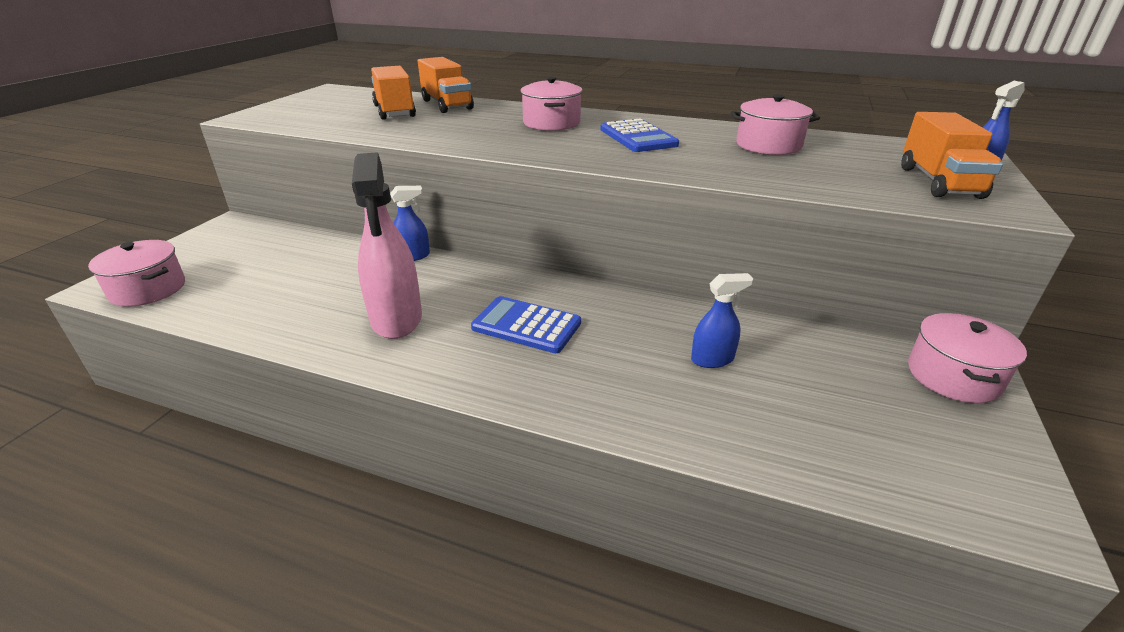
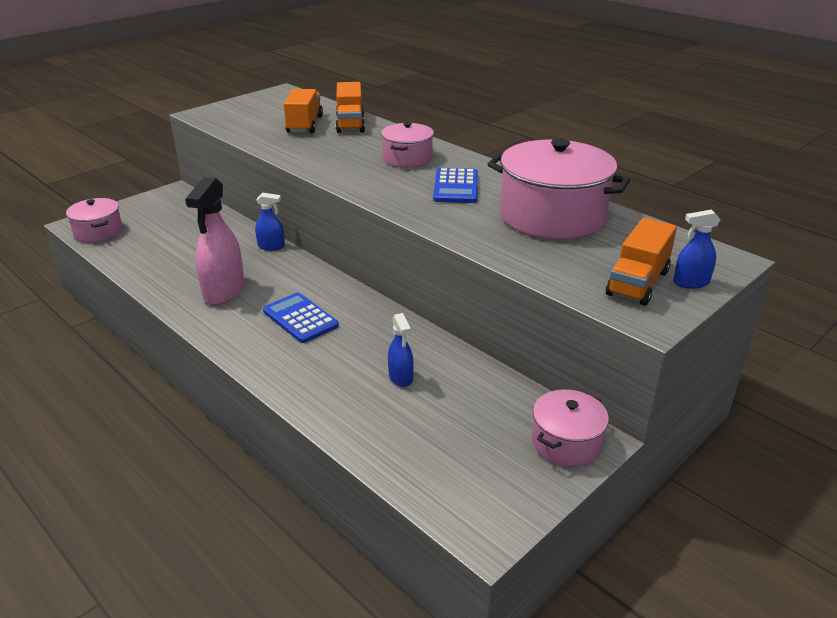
camera: 25 degrees right, 0 degrees up
(712, 359) = (400, 377): blue spray bottle -> blue spray bottle turned 60 degrees clockwise
(768, 145) = (552, 216): pink pot -> pink pot, size x1.84

